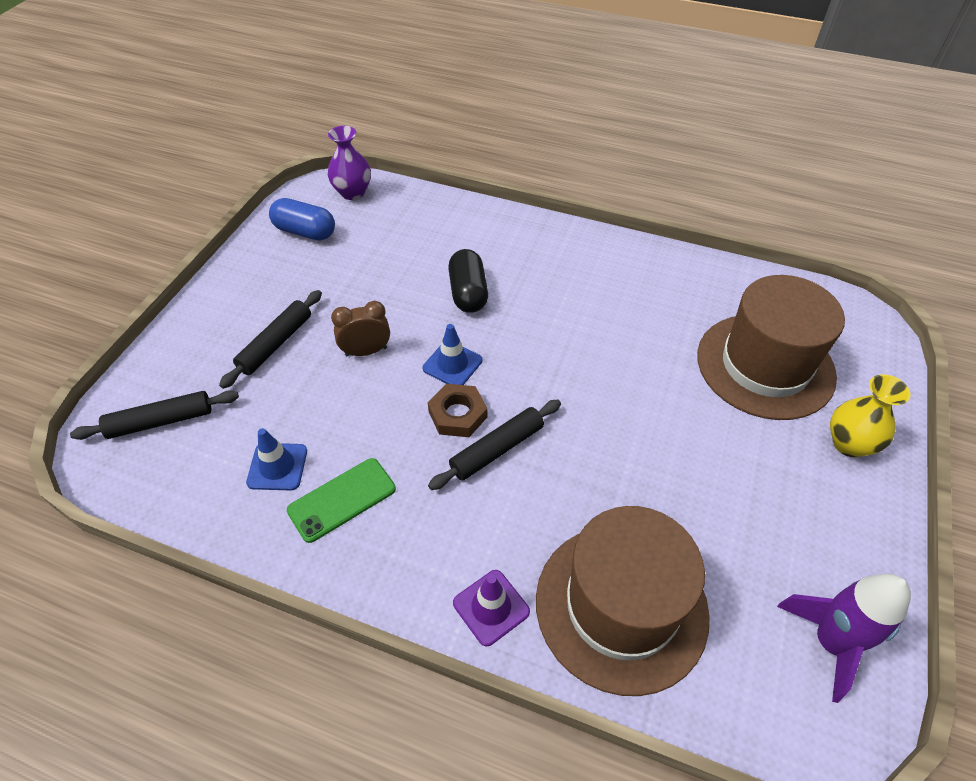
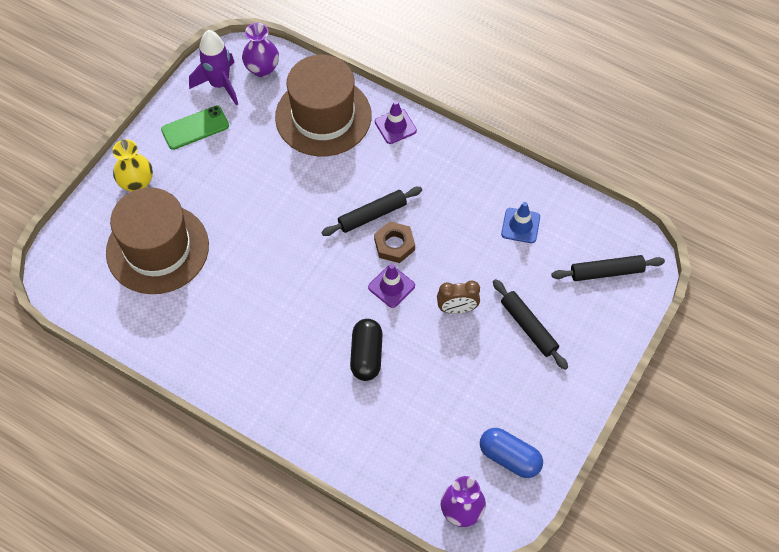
camera: 170 degrees left, 10 degrees up
(276, 344) = (528, 327): black rolling pin -> black rolling pin turned 75 degrees counterclockwise
(342, 499) = (477, 197): green phone -> green phone (195, 128)
(452, 364) = (391, 286): blue traffic cone -> purple traffic cone
(772, 695) = (262, 69): none -> purple vase

